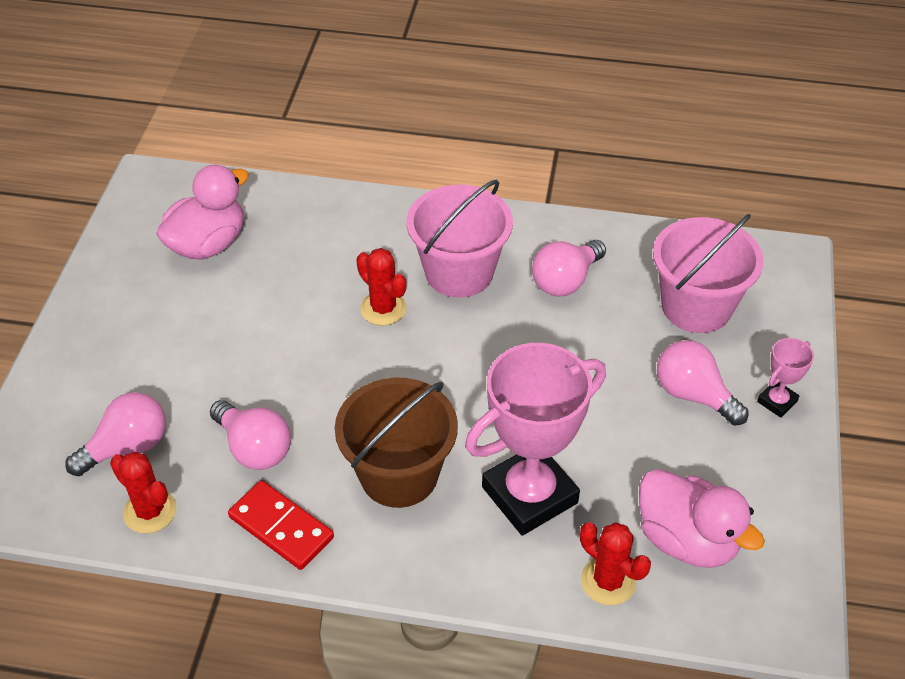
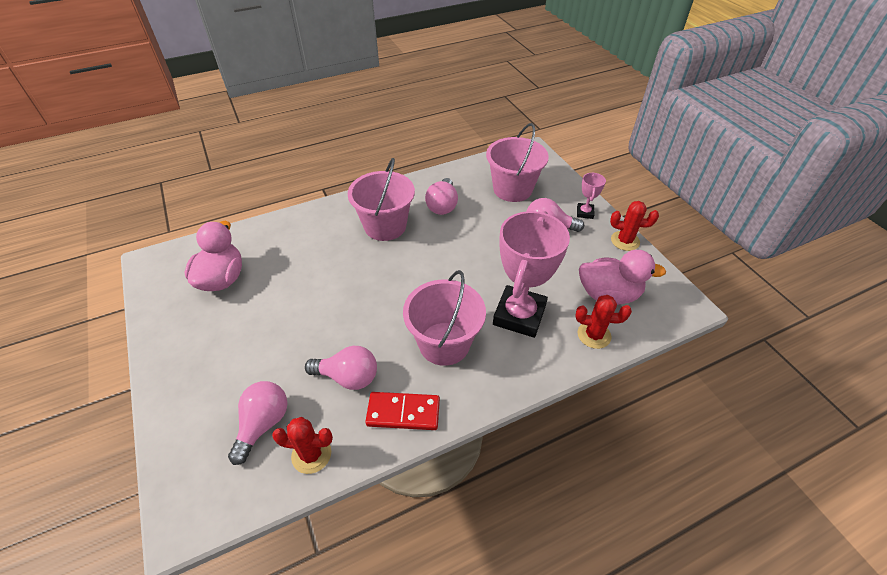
camera: 35 degrees left, 0 degrees up
(383, 308) = (359, 263): red cactus -> red cactus (625, 241)
(399, 474) = (444, 343): brown bucket -> pink bucket

